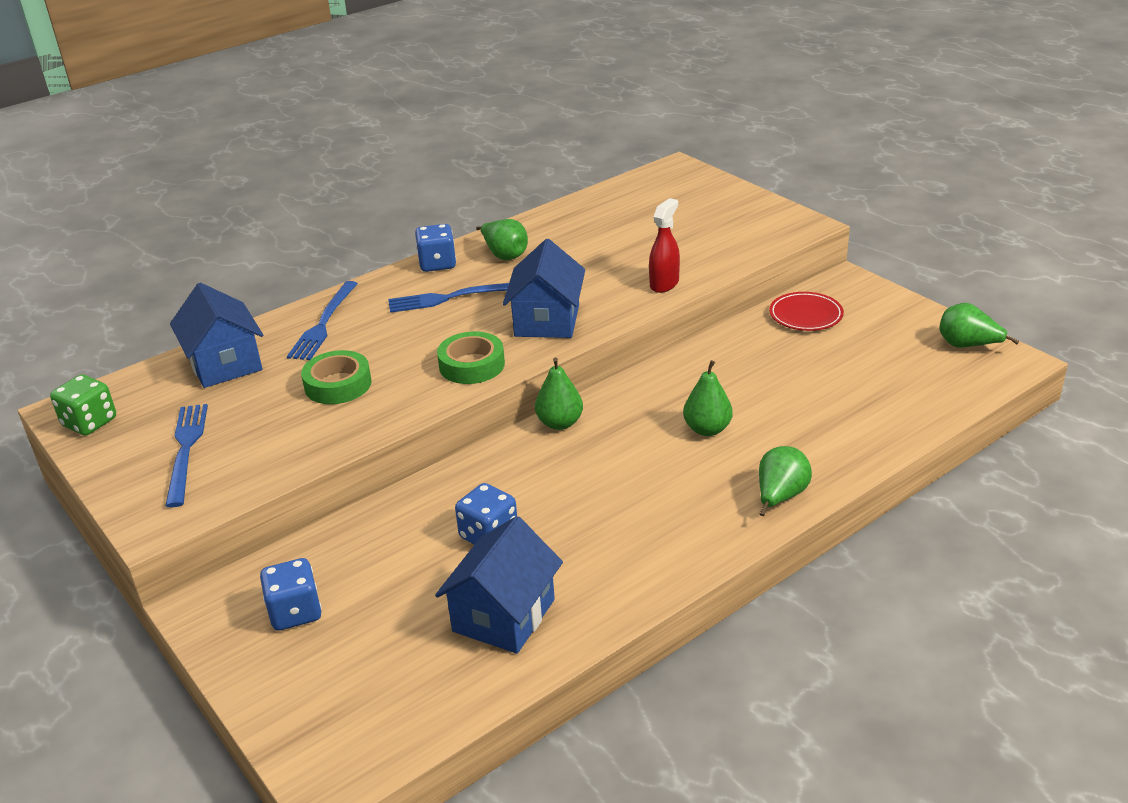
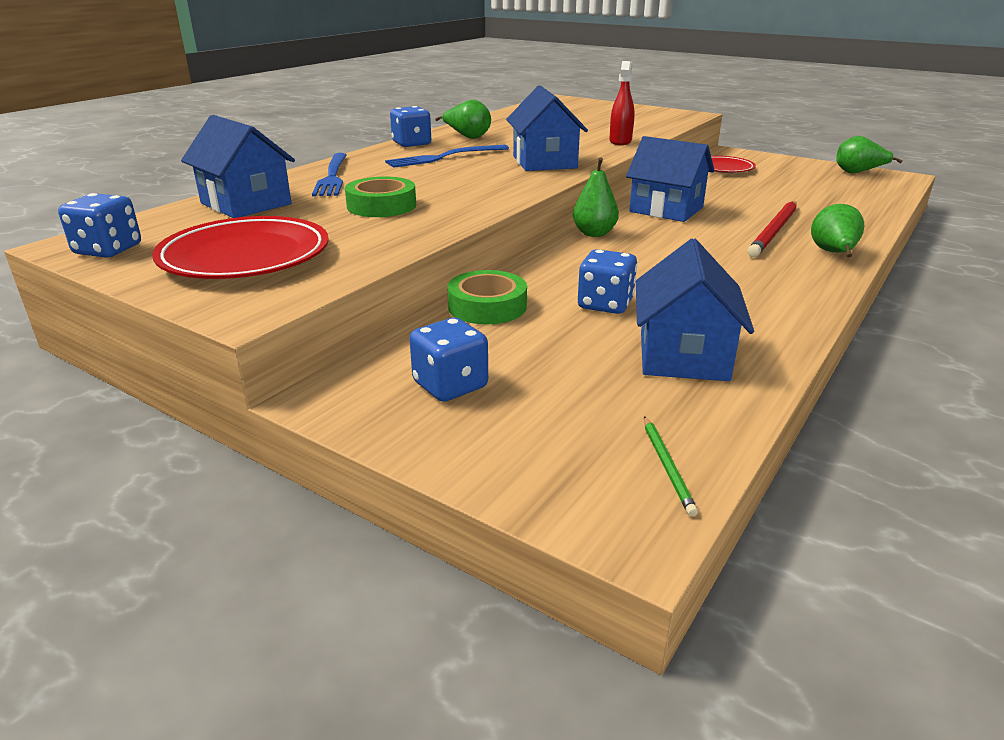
camera: 20 degrees left, 5 degrees down
(90, 422) = (108, 250): green dice -> blue dice
(186, 450) = (245, 257): blue fork -> red plate
(395, 730) = (667, 466): none -> green pencil
(472, 365) = (504, 186): green tape -> green tape (487, 306)
(668, 391) = (666, 209): none -> blue house
(707, 429) = (724, 225): green pear -> none
(752, 448) = (774, 231): none -> red pencil

